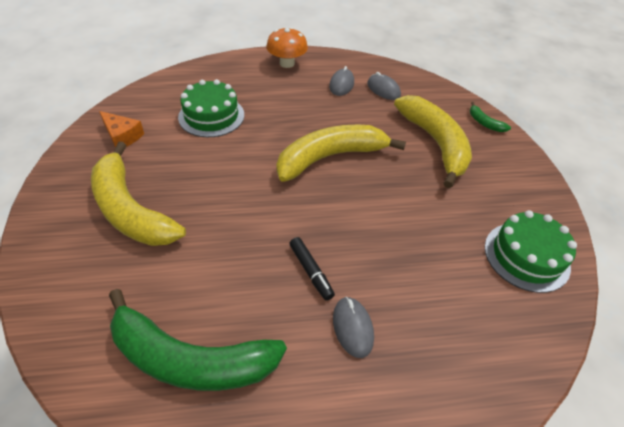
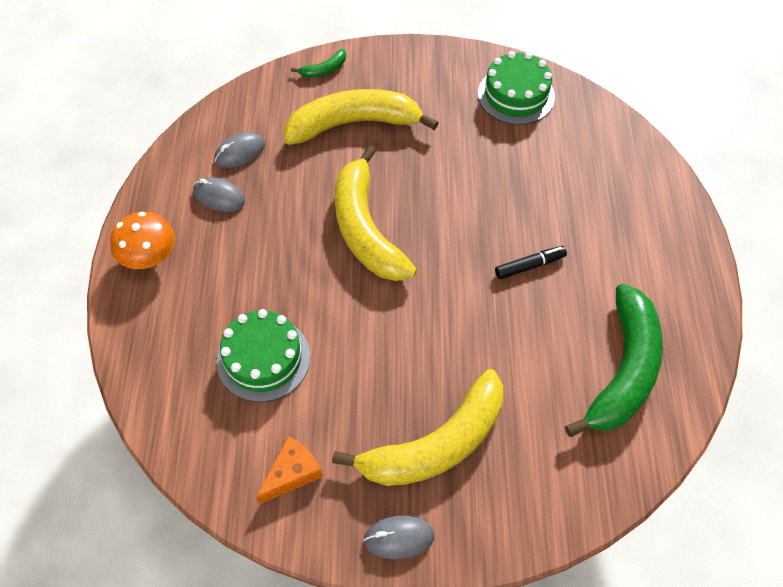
camera: 80 degrees left, 10 degrees up
(352, 328) = (590, 240): grey mouse -> grey mouse (399, 537)

